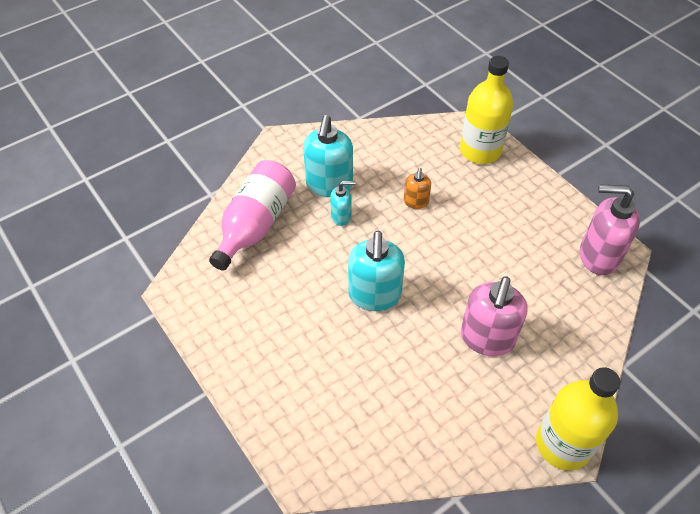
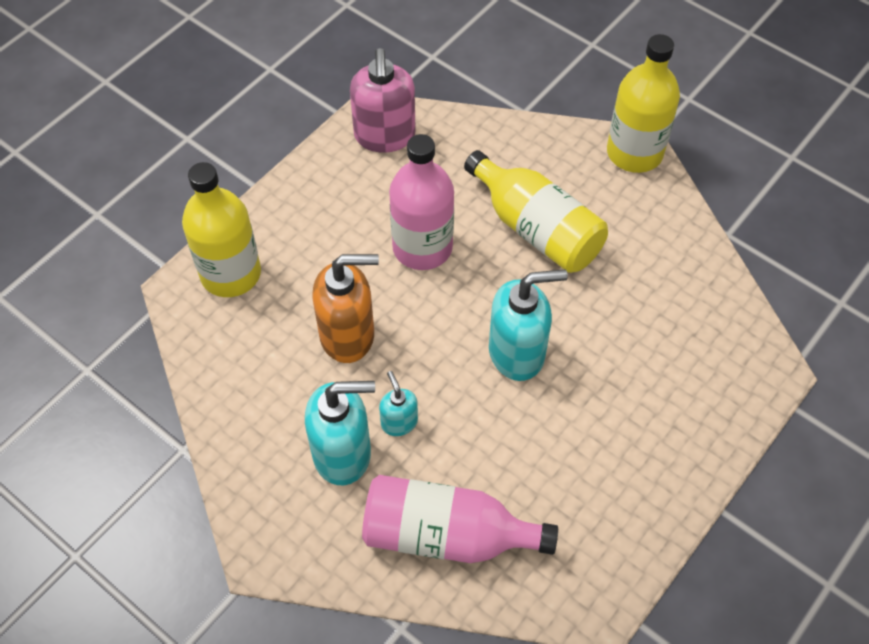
camera: 105 degrees left, 5 degrees up
(416, 202) = (348, 335): orange soap dispenser -> orange soap dispenser, size x1.90
(482, 258) = (422, 247): none -> pink bottle
(487, 338) = (536, 229): pink soap dispenser -> yellow bottle

